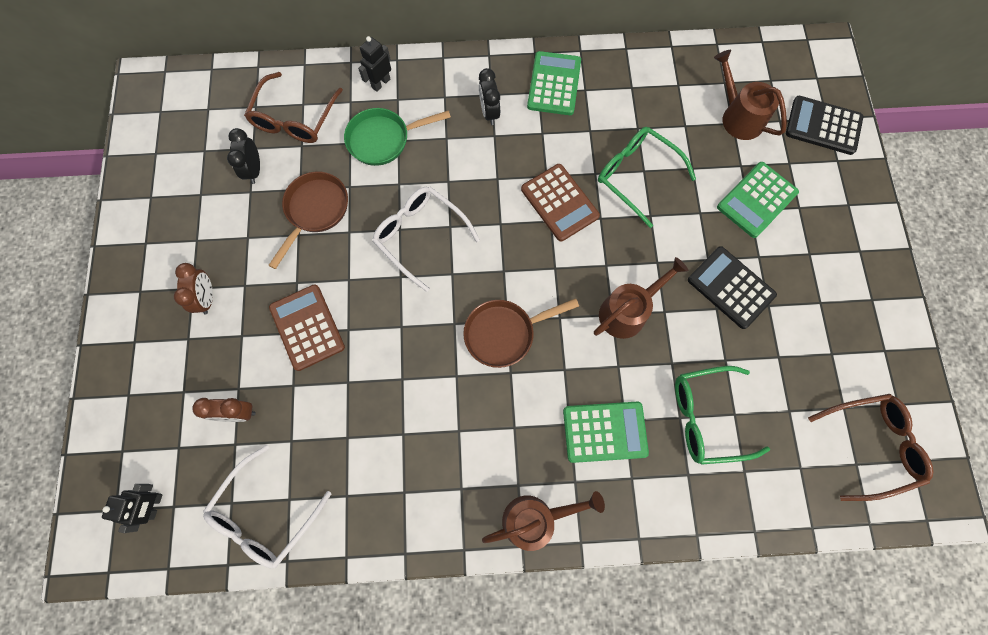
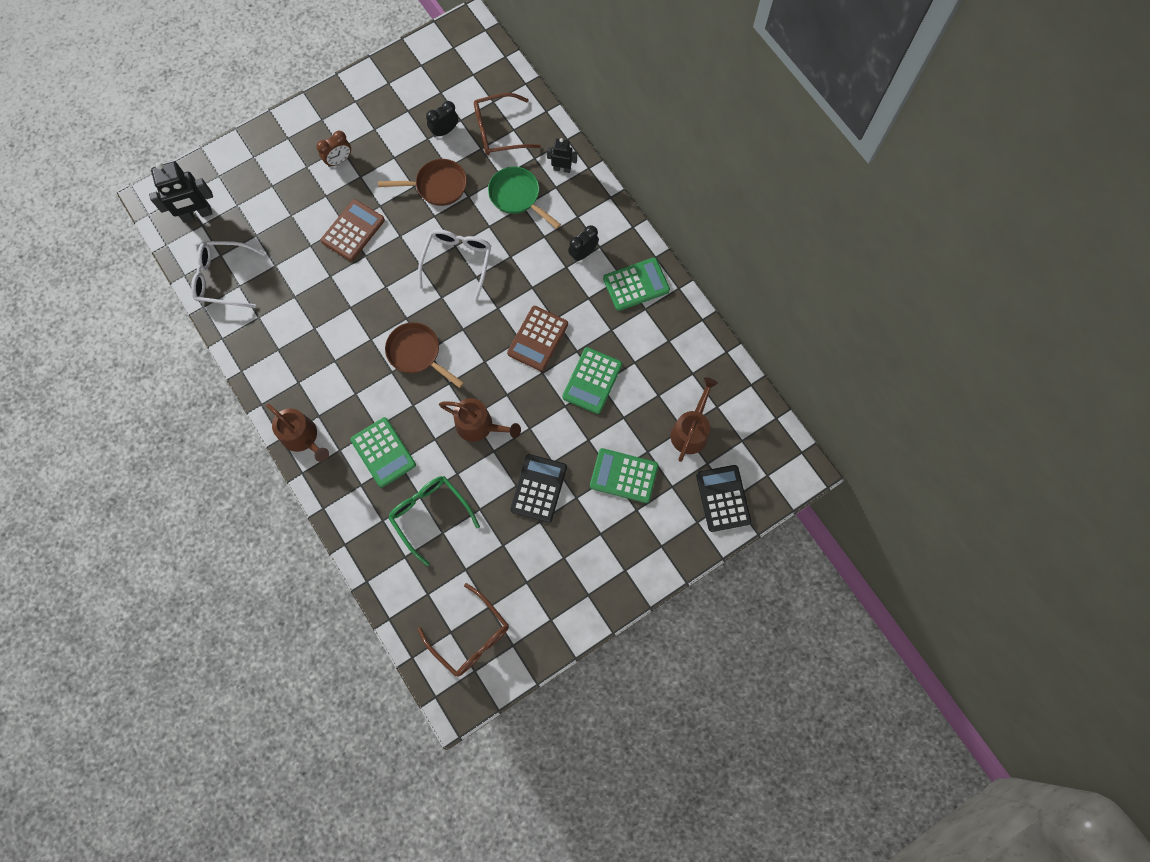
camera: 60 degrees right, 0 degrees up
(154, 506) = (197, 214): black robot -> black robot, size x1.72
(238, 413) = (275, 225): brown clock -> none
(636, 176) = (592, 381): green glasses -> green calculator

